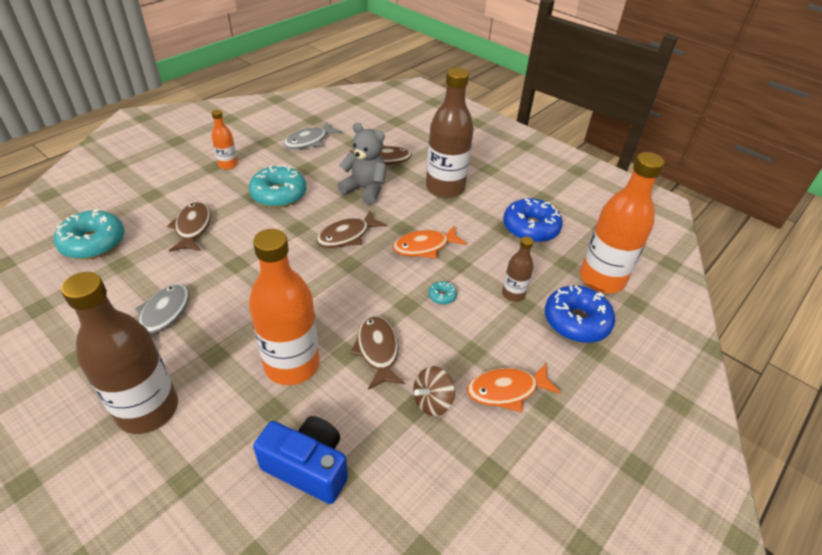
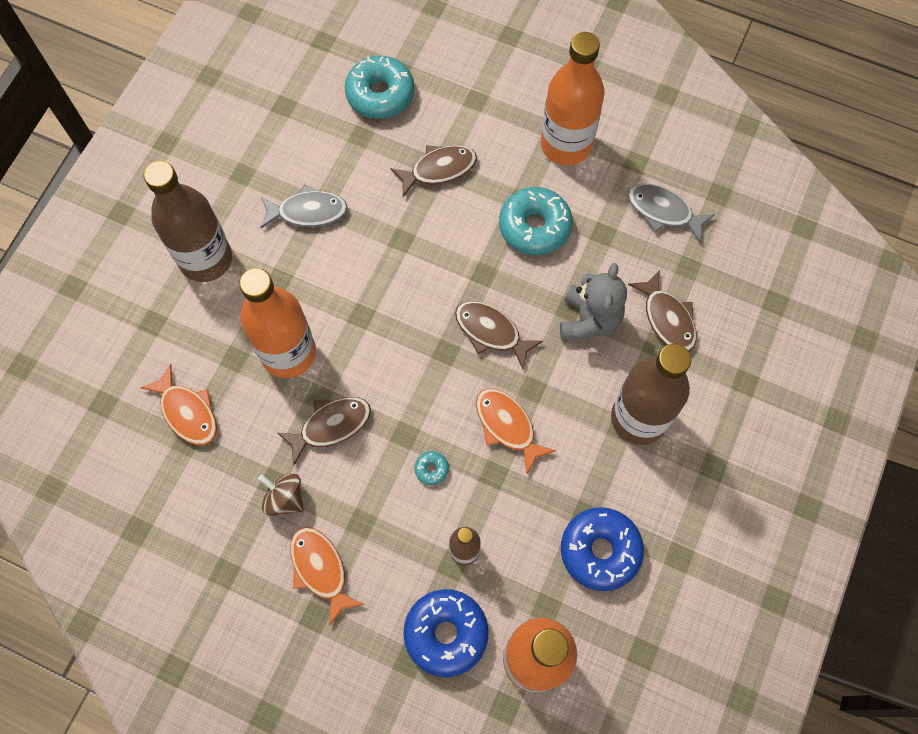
camera: 75 degrees right, 25 degrees up
(228, 165) = (566, 145): orange bottle -> orange bottle, size x2.03
(308, 467) = (187, 412): blue camera -> orange fish

